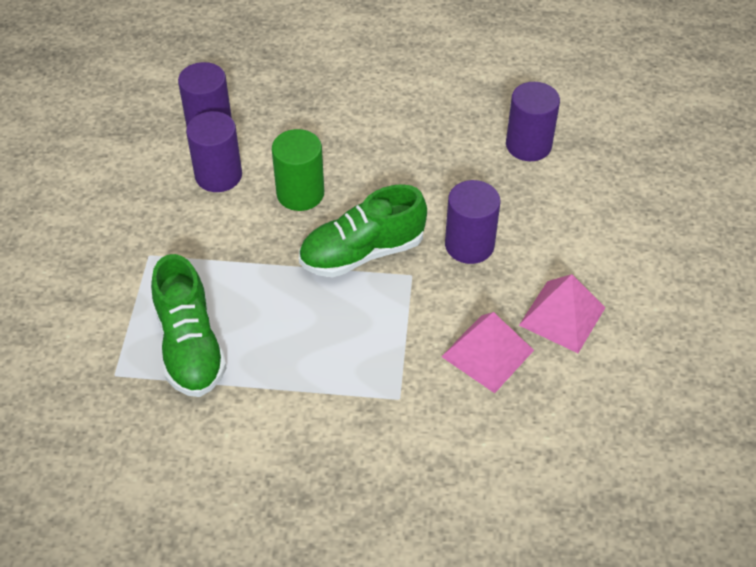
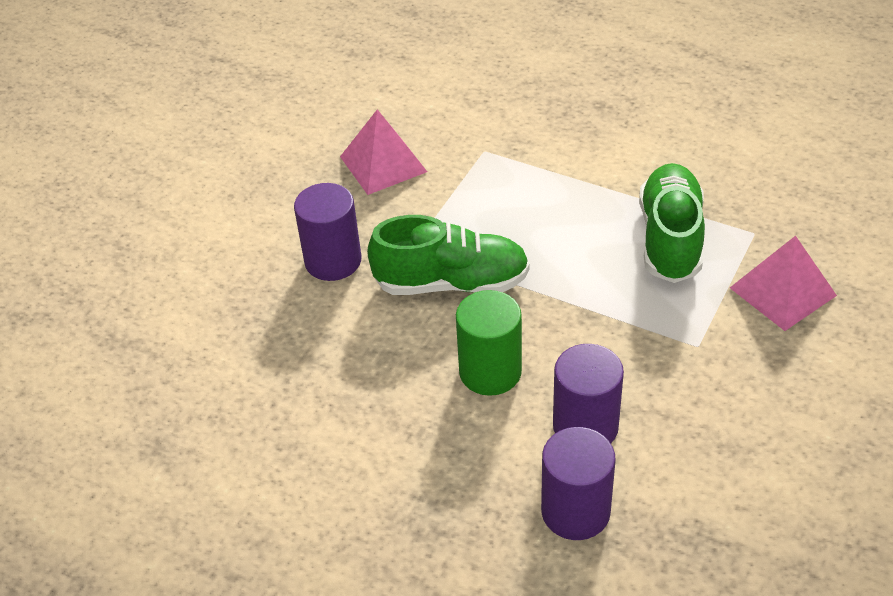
camera: 155 degrees left, 5 degrees down
(528, 145) = (181, 355): purple cylinder -> none
(562, 316) = (293, 175): pink pyramid -> pink pyramid (782, 291)

